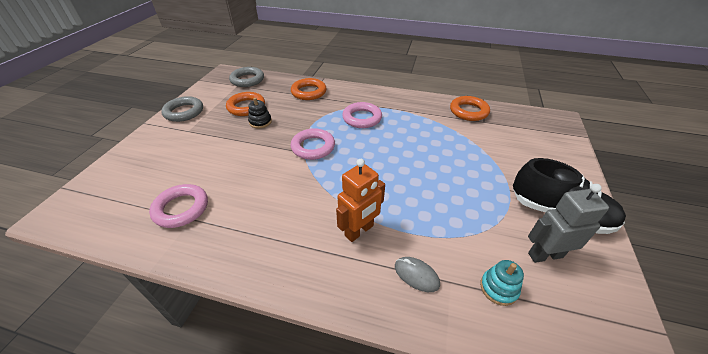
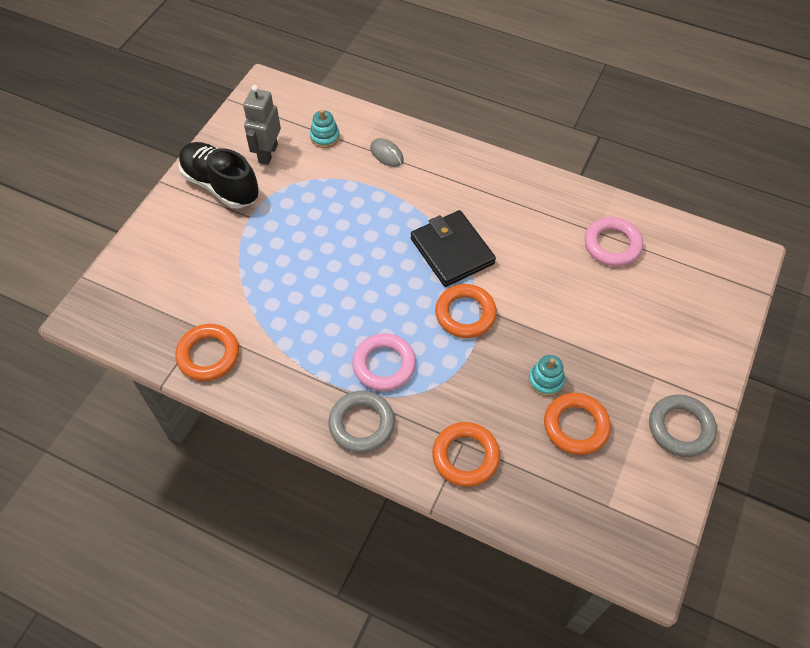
camera: 170 degrees left, 15 degrees up
(247, 80) = (591, 525): grey ring -> grey ring (361, 424)
(260, 122) = (545, 380): black stacking toy -> turquoise stacking toy
(313, 147) = (465, 314): pink ring -> orange ring
(327, 185) = (452, 251): none -> black wallet
(359, 231) = (426, 196): orange robot -> none
(545, 255) = (268, 153): grey robot -> grey robot turned 105 degrees clockwise

